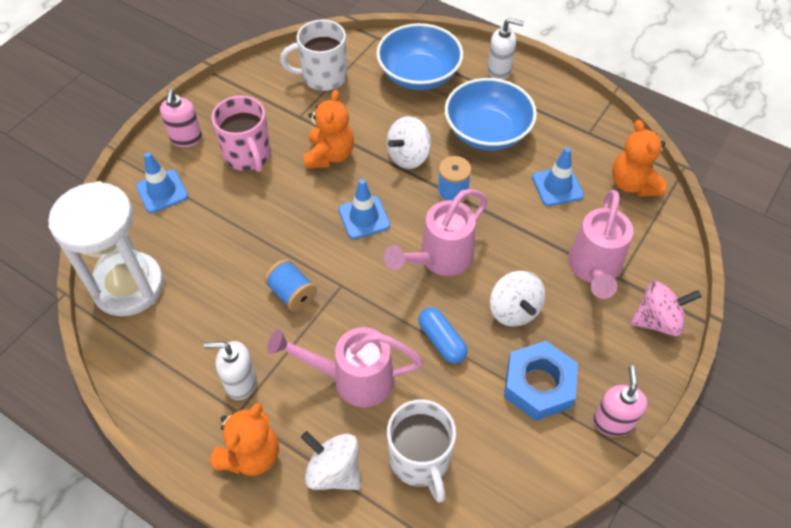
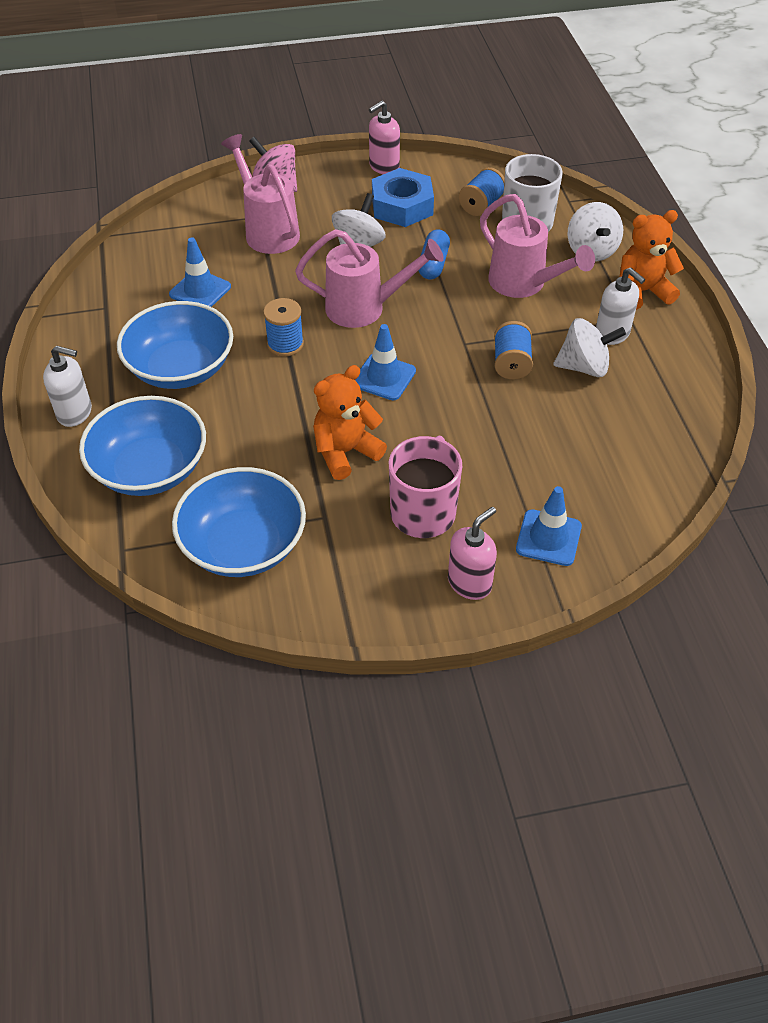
camera: 135 degrees left, 5 degrees down
(128, 286) = (653, 465): white hourglass -> none
(323, 77) = (243, 545): white mug -> blue bowl
(408, 156) = (278, 398): white spinning top -> white spinning top (584, 367)
(480, 447) = (481, 205): none -> blue spool
(499, 70) = (75, 413): white soap dispenser -> white soap dispenser turned 135 degrees clockwise
(594, 270) = (267, 230): pink watering can -> pink watering can turned 90 degrees counterclockwise
(633, 184) = (145, 254): orange teddy bear -> none

